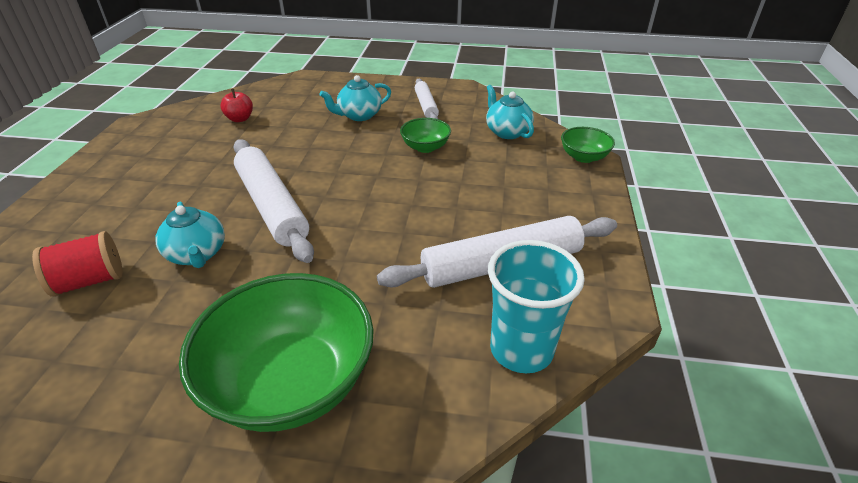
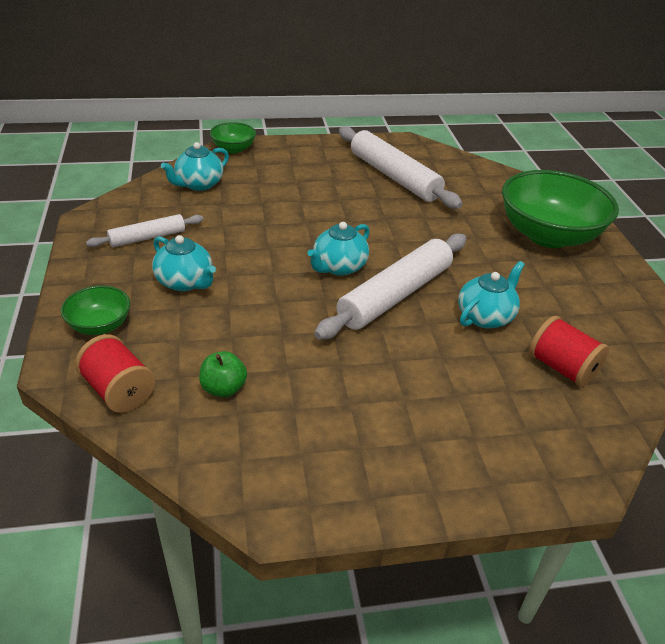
camera: 110 degrees left, 0 degrees up
(240, 119) = (223, 388): red apple -> green apple
(269, 91) = (119, 391): none -> red spool
(334, 184) = (338, 267): none -> turquoise teapot
(425, 147) = (246, 225): green bowl -> green bowl (100, 325)
(521, 350) = (460, 167): turquoise cup -> none

